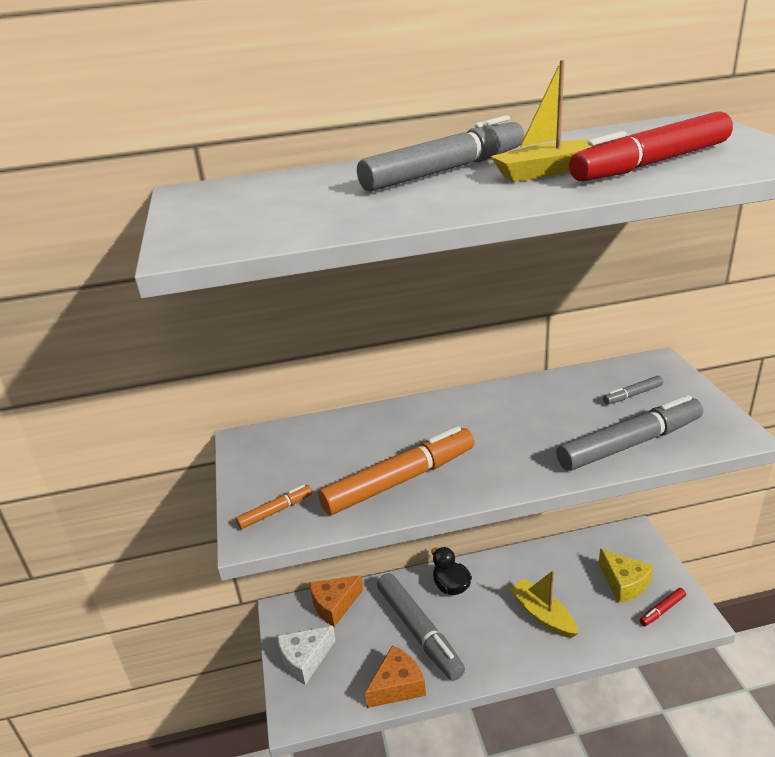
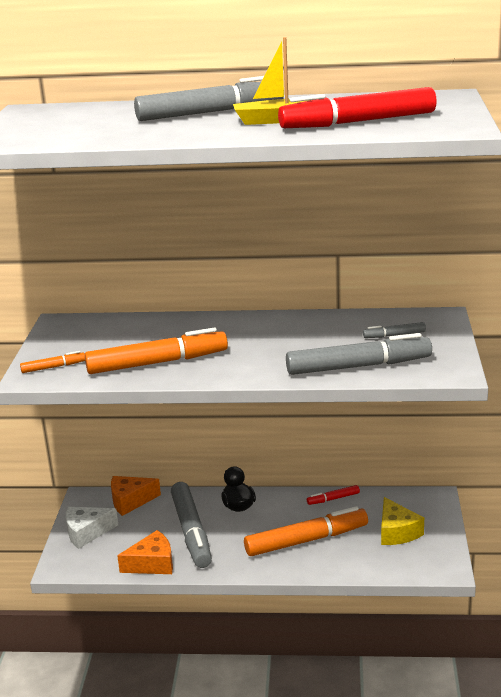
camera: 15 degrees right, 5 degrees down
(542, 615) = (306, 540): yellow boat -> orange marker
(662, 610) = (418, 557): red marker -> red marker (333, 499)

